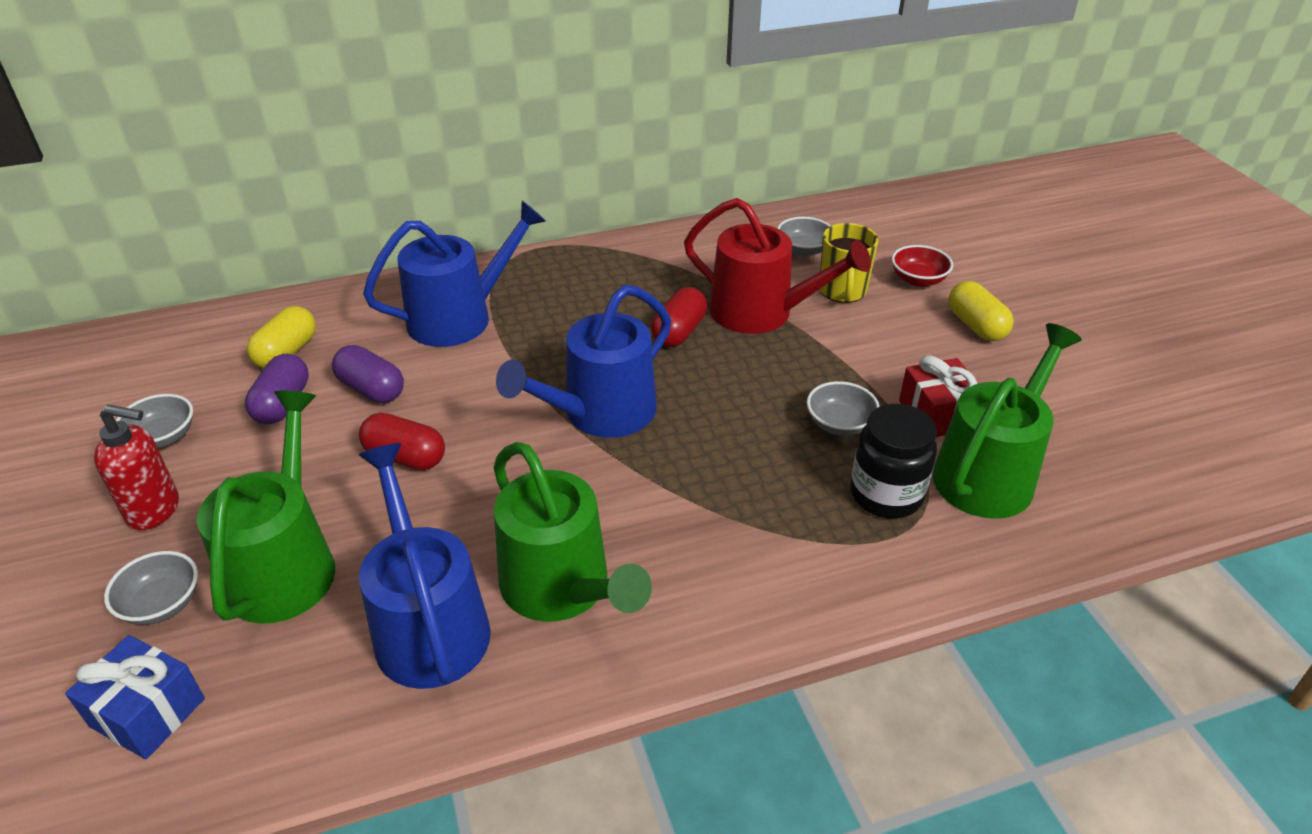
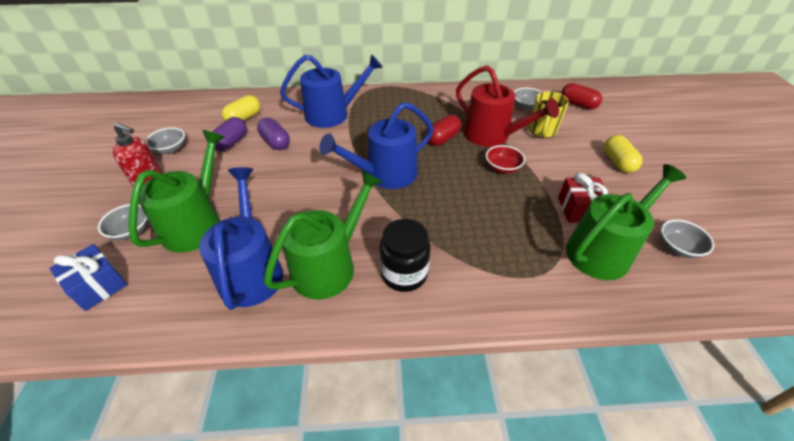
camera: 15 degrees right, 5 degrees up
(405, 457) = (277, 179): red capsule -> red capsule (578, 104)
(562, 587) = (329, 266): green watering can -> green watering can turned 120 degrees counterclockwise
(839, 424) = (518, 204): grey bowl -> grey bowl (678, 248)
(886, 495) = (533, 251): black jar -> black jar (404, 274)
(918, 280) = (589, 131): red bowl -> red bowl (502, 168)

